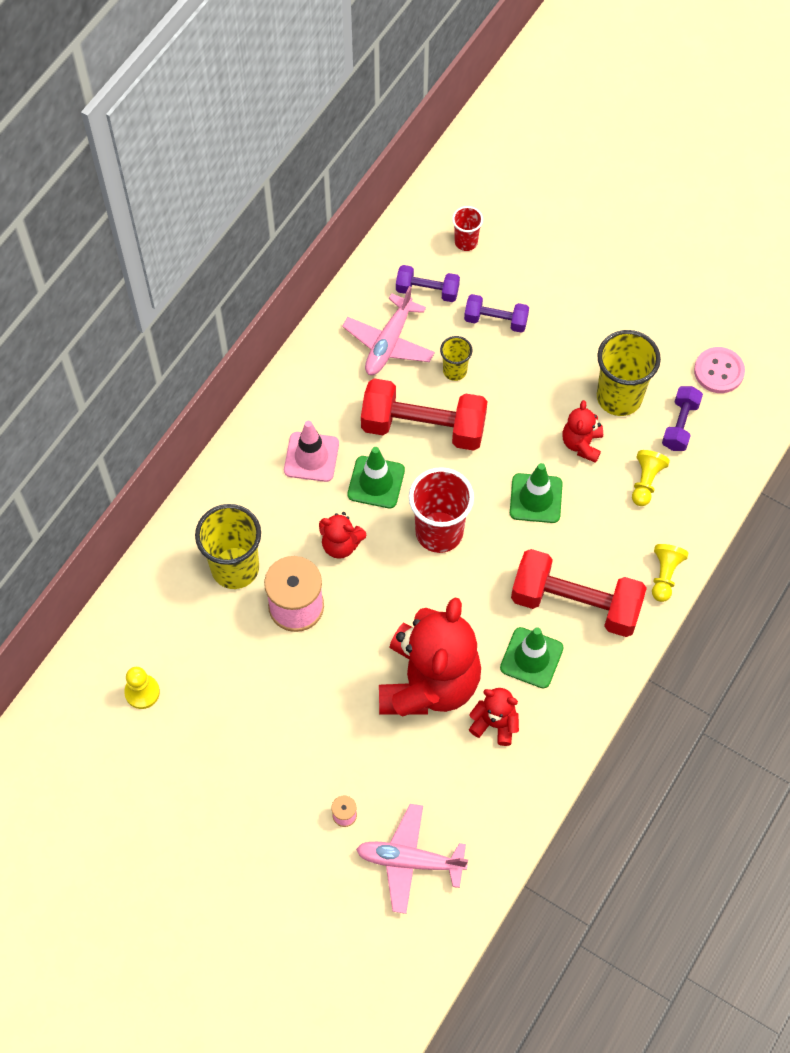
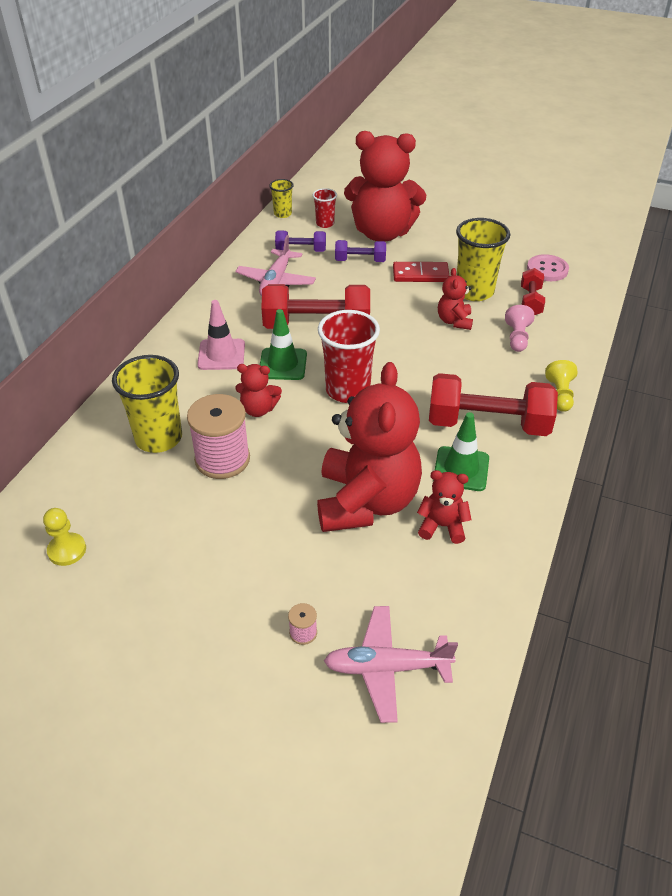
camera: 10 degrees left, 20 degrees down
(455, 371) = (334, 291): yellow cup -> yellow cup (282, 214)
(533, 271) = (382, 233): none -> red teddy bear
(536, 498) = (427, 358): green traffic cone -> none
(563, 357) = (420, 274): none -> red domino
(646, 482) = (517, 338): yellow pawn -> pink pawn
(680, 425) = (530, 302): purple dumbbell -> red dumbbell

